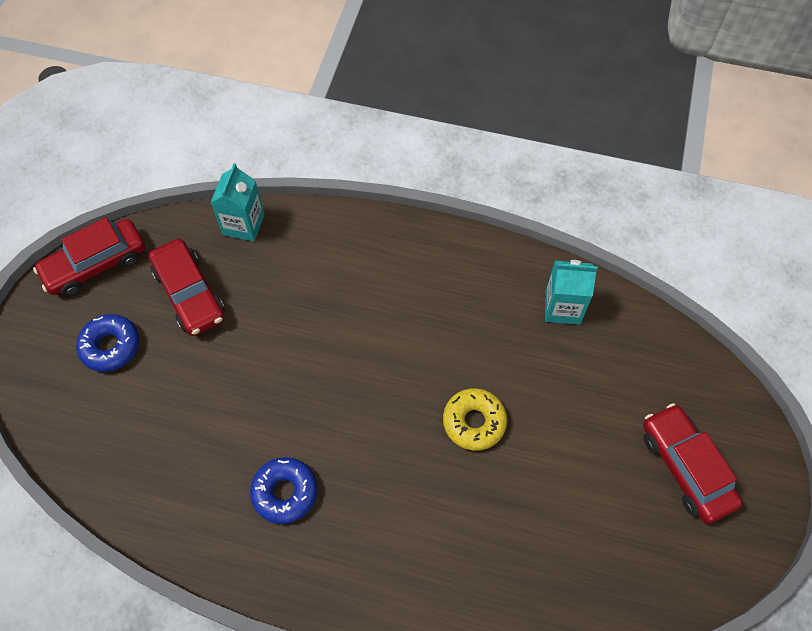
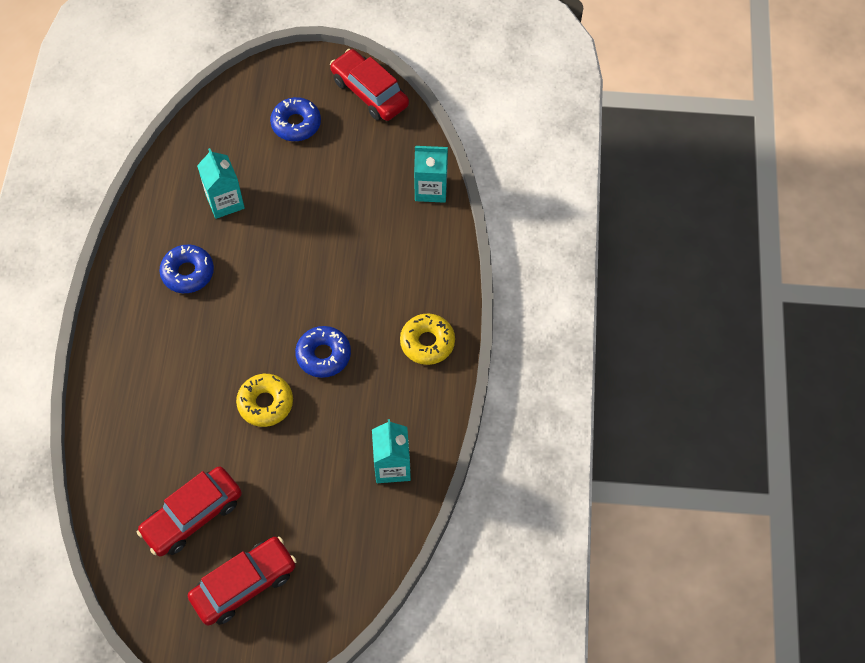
camera: 80 degrees right, 0 degrees up
(189, 294) = (353, 166): red car -> red car (192, 516)
(195, 439) = (225, 202): none -> turquoise carton
(425, 355) = (323, 355): none -> blue donut
(428, 255) = (427, 342): none -> yellow donut

